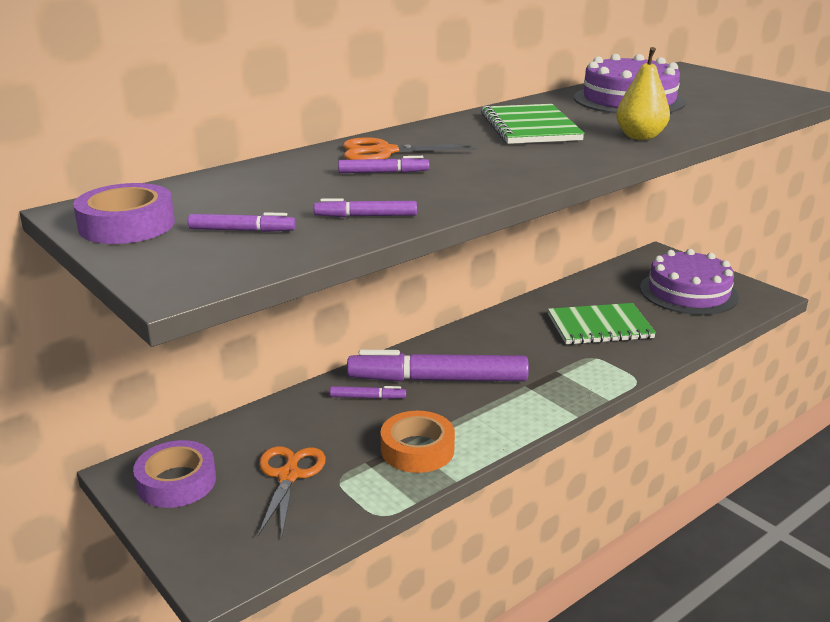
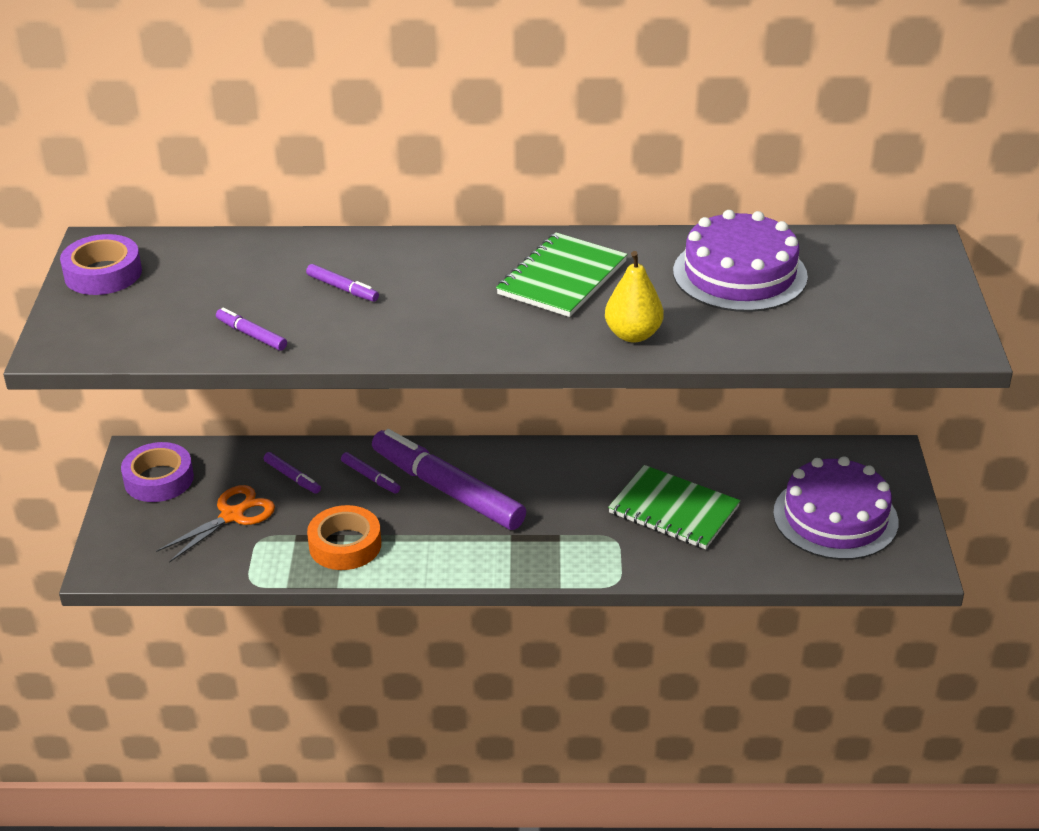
camera: 40 degrees right, 10 degrees up
(242, 230) = (157, 312): purple marker -> purple marker (292, 477)
(384, 152) = (385, 261): orange scissors -> none

